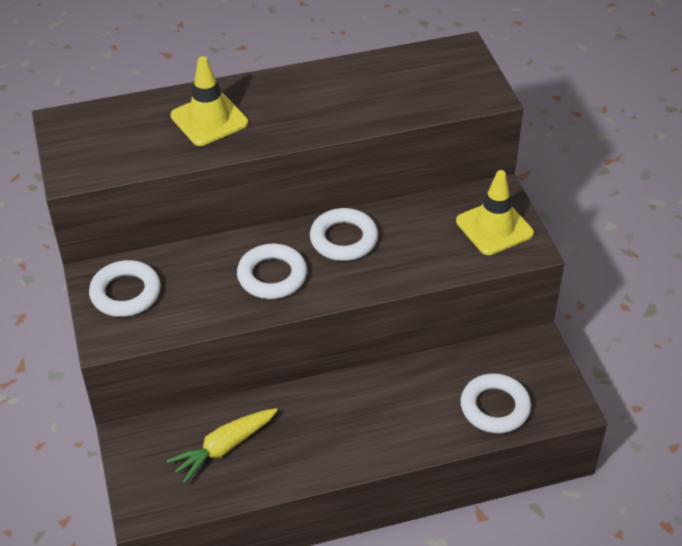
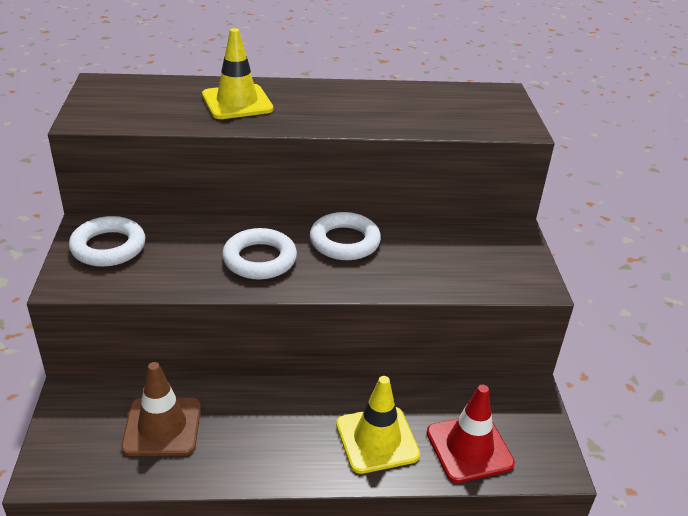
camera: 10 degrees right, 10 degrees down
(224, 448) = (162, 427): yellow carrot -> brown traffic cone
(494, 227) = (504, 259): yellow traffic cone -> yellow traffic cone (377, 439)
(495, 407) = (469, 448): white ring -> red traffic cone

